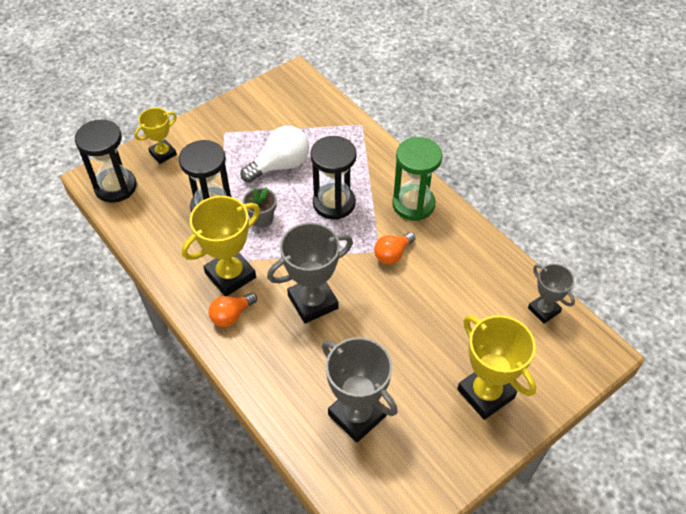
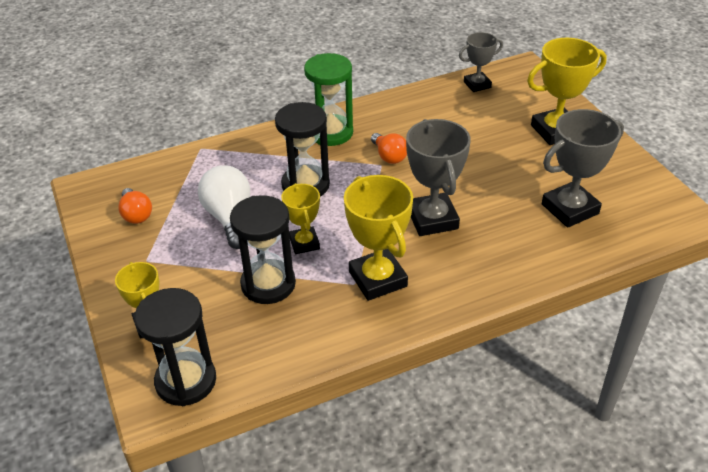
camera: 75 degrees left, 10 degrees down
(231, 315) = (434, 284): orange light bulb -> orange light bulb (136, 214)
(262, 219) = (304, 243): grey flower pot -> yellow trophy

